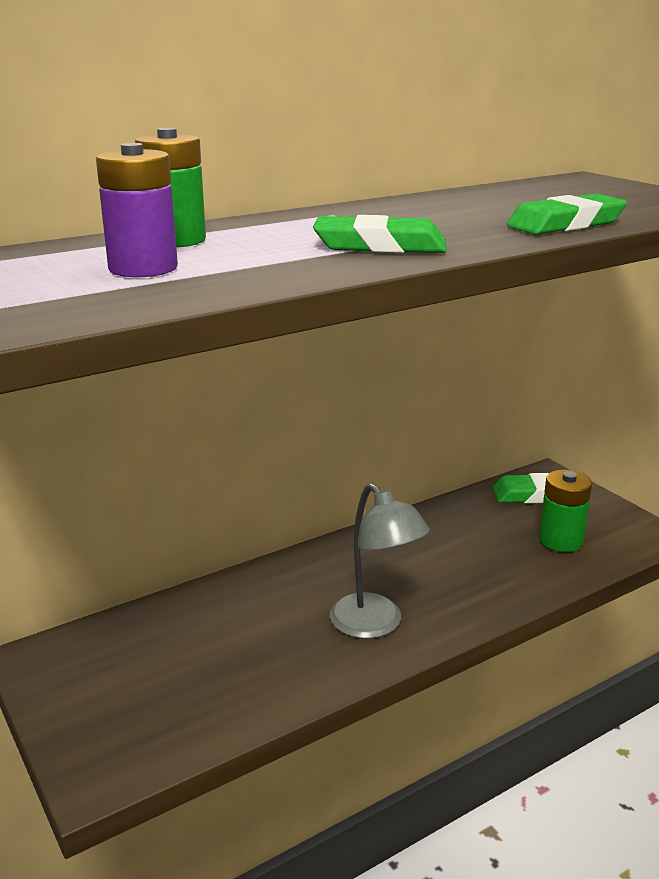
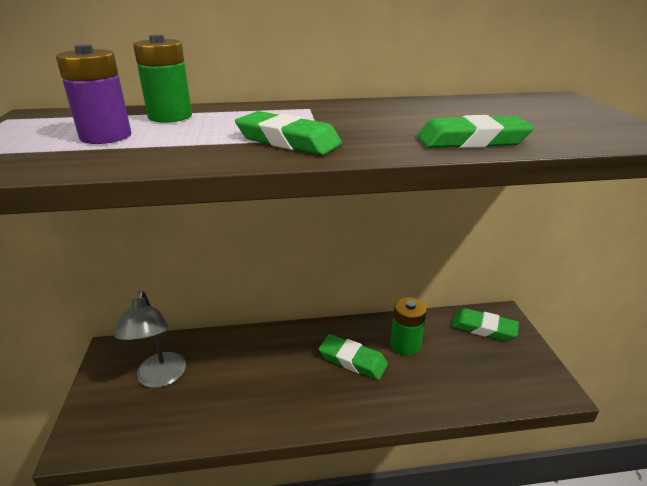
camera: 25 degrees right, 5 degrees up
(375, 625) = (303, 397): grey lamp -> grey lamp (160, 378)
(406, 569) = (352, 360): none -> green eraser
(560, 540) = (477, 372): green battery -> green battery (405, 345)

